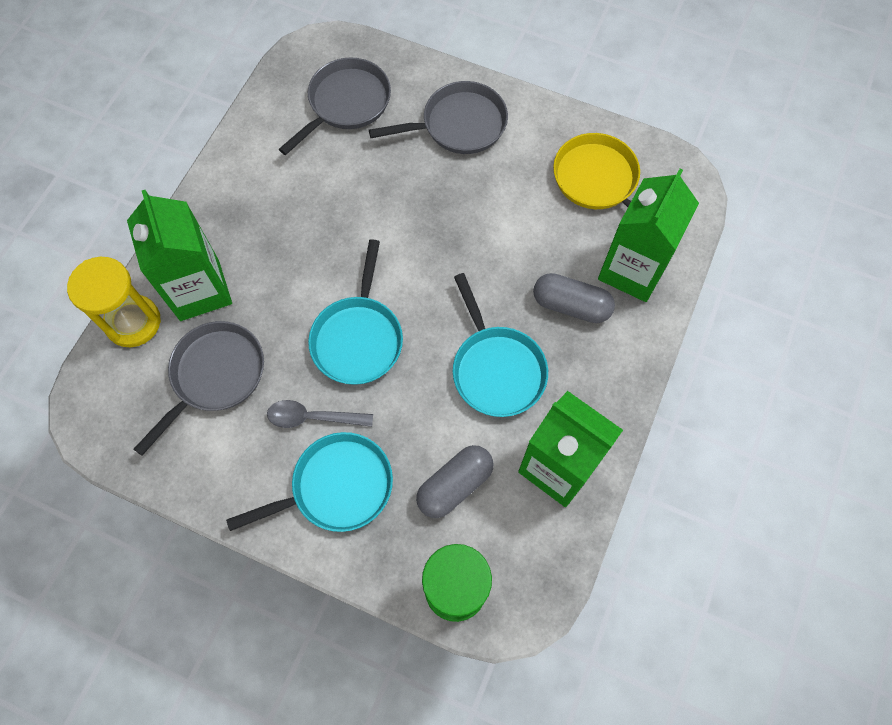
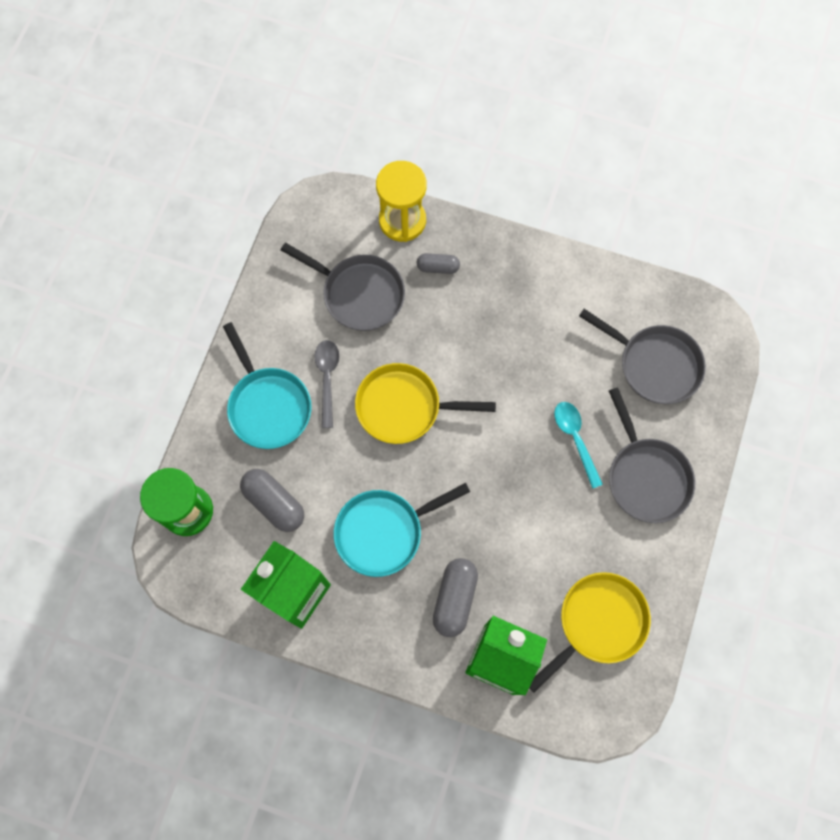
camera: 85 degrees right, 5 degrees up
(199, 290) = (438, 267): green carton -> grey capsule
(358, 337) = (404, 407): turquoise pan -> yellow pan
(414, 180) = (575, 439): none -> turquoise spoon

